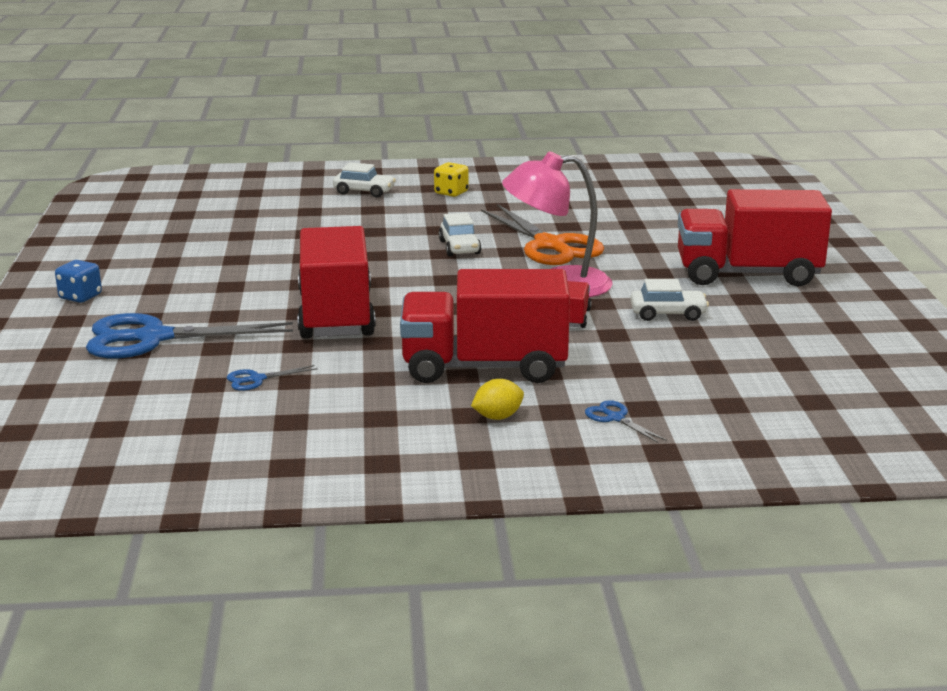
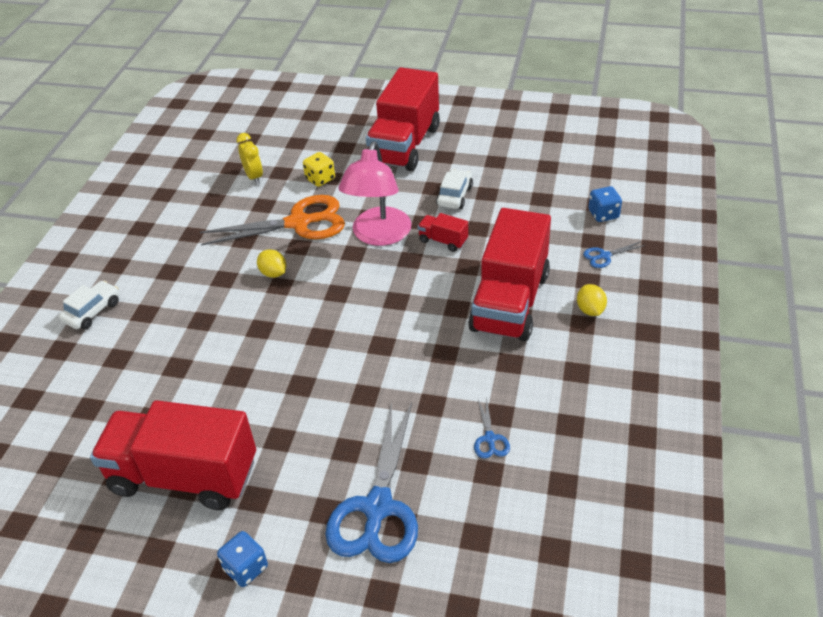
camera: 70 degrees left, 20 degrees up
(336, 315) = (381, 372): red truck -> red truck (184, 476)
(451, 193) = (139, 255): yellow dice -> yellow dice (320, 179)
(459, 247) = (273, 273): white car -> yellow lemon
(613, 214) = (254, 177): none -> yellow clock
(709, 410) = (603, 214): none -> blue dice

